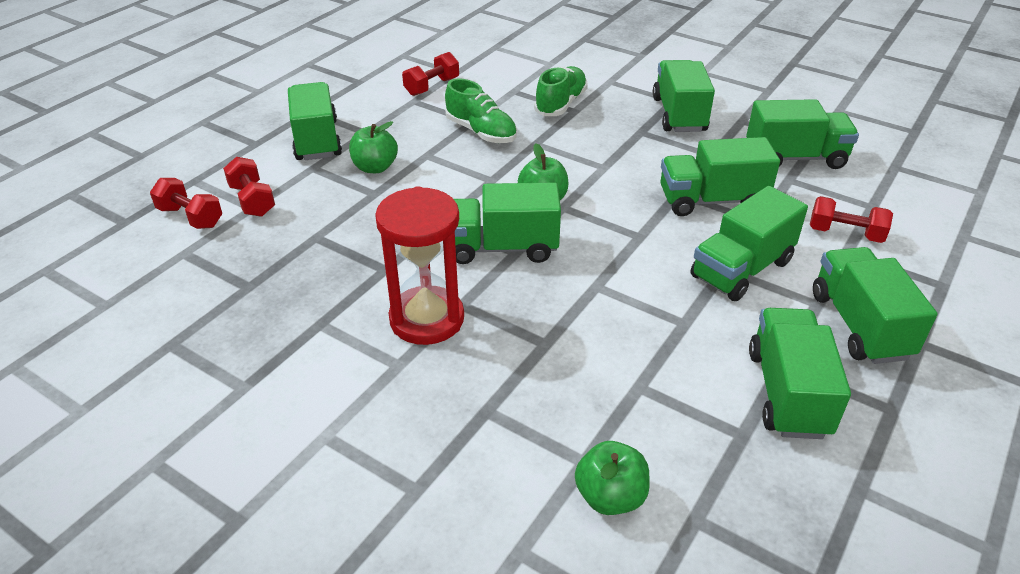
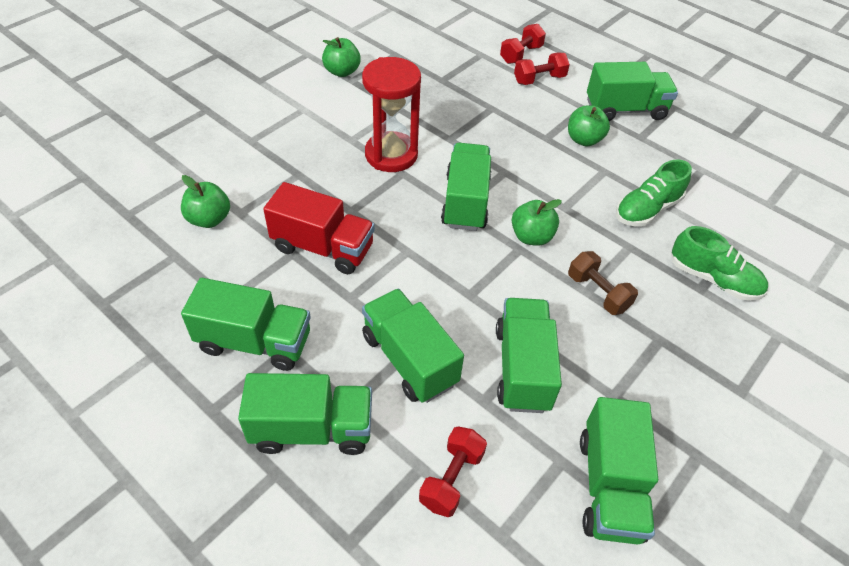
camera: 95 degrees right, 10 degrees up
(217, 403) = (342, 71): none -> green apple
(432, 87) = (733, 183): red dumbbell -> none
(603, 161) = (598, 293): none -> brown dumbbell
(619, 359) = (323, 247): none -> red truck
(679, 114) = (704, 387): green truck -> none

